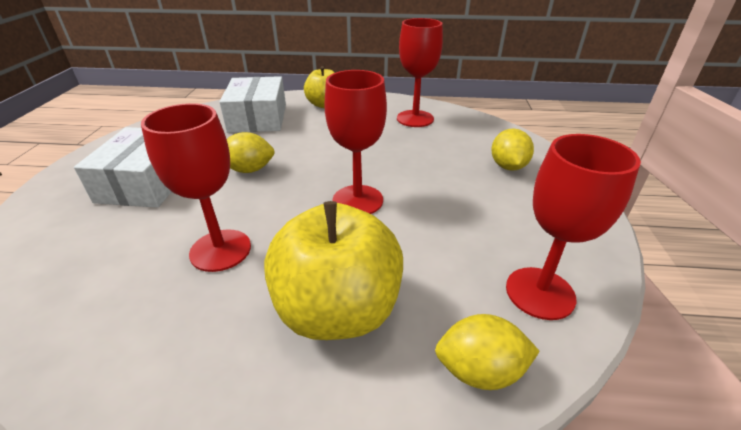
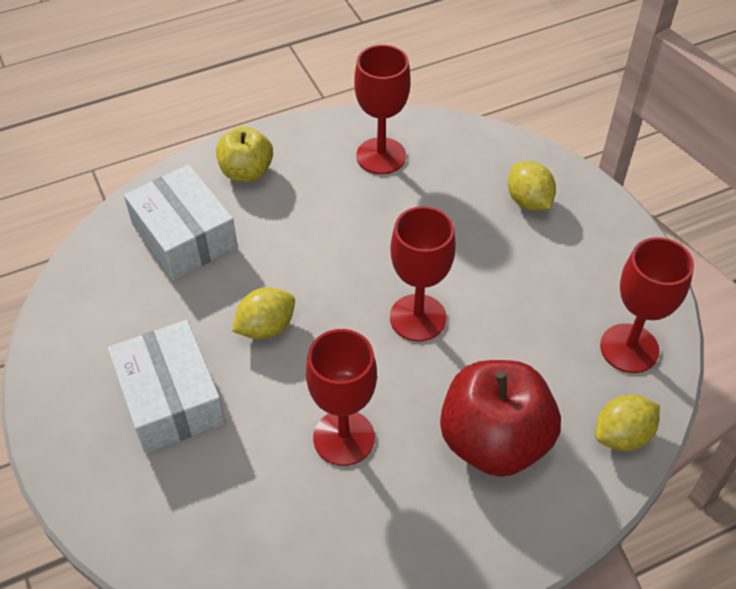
camera: 30 degrees left, 15 degrees up
(338, 310) = (494, 441): yellow apple -> red apple

